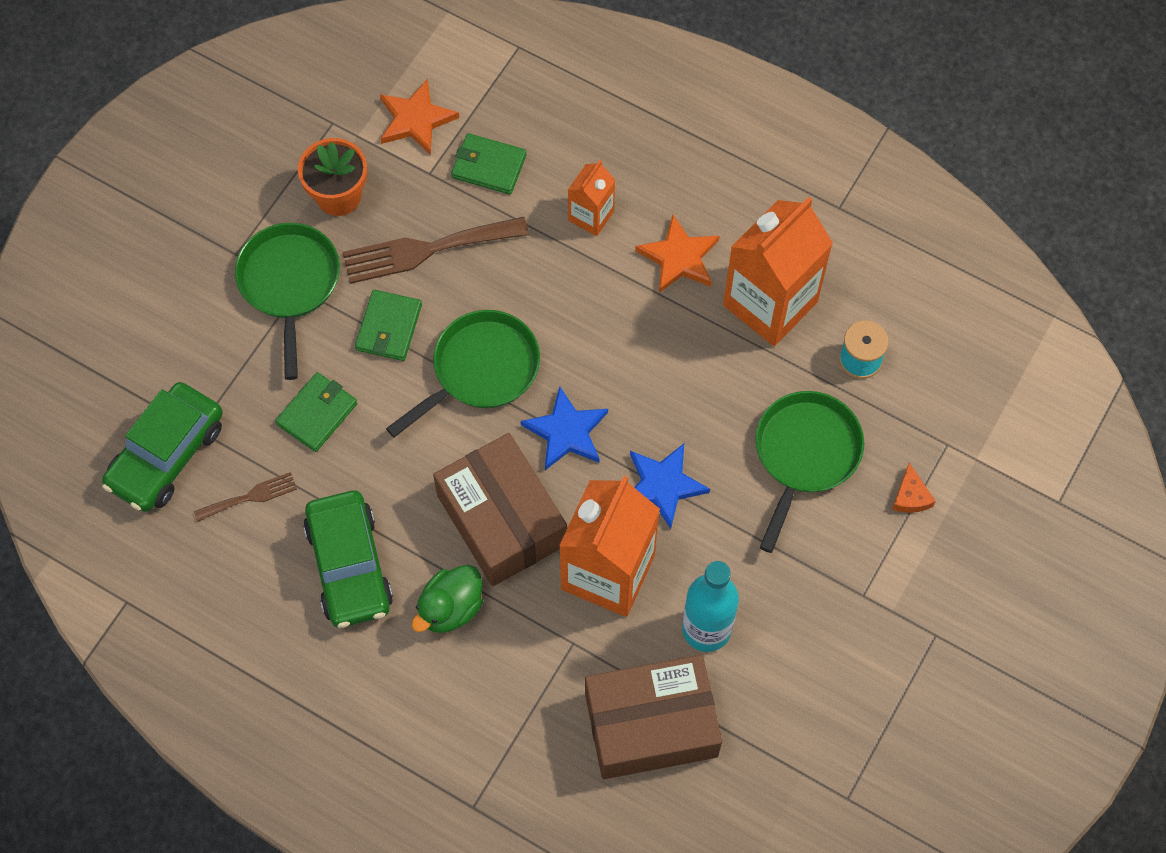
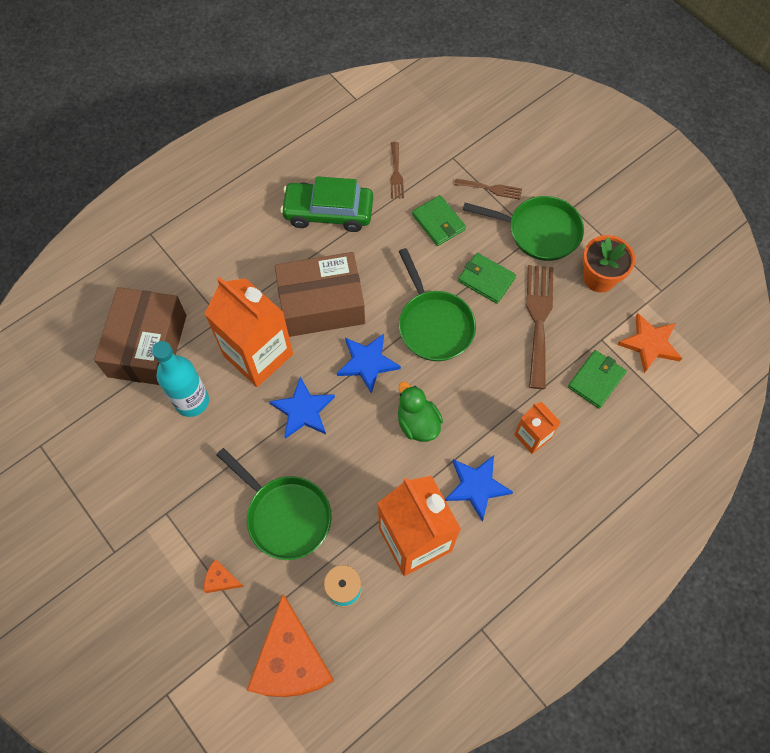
camera: 110 degrees right, 0 degrees up
(167, 455) = (441, 138): green car -> none
(237, 362) = (491, 189): none -> brown fork
(450, 608) = (276, 258): green duck -> green duck (417, 423)
(679, 257) = (477, 486): orange star -> blue star
(961, 386) = (291, 660): none -> orange cheese

